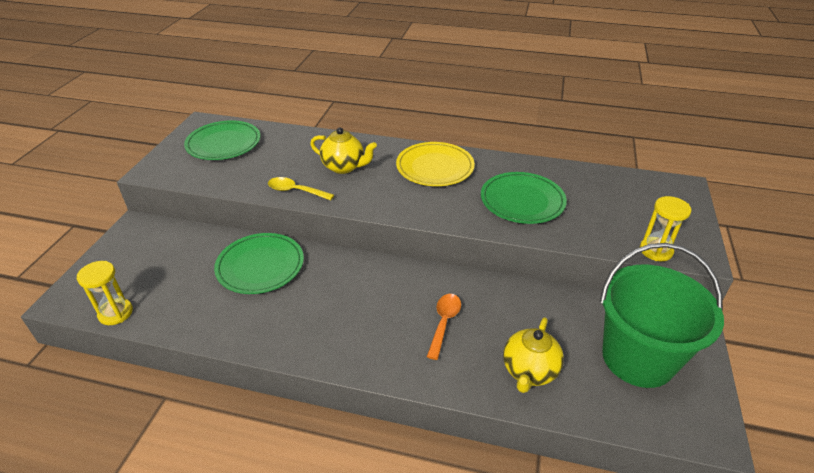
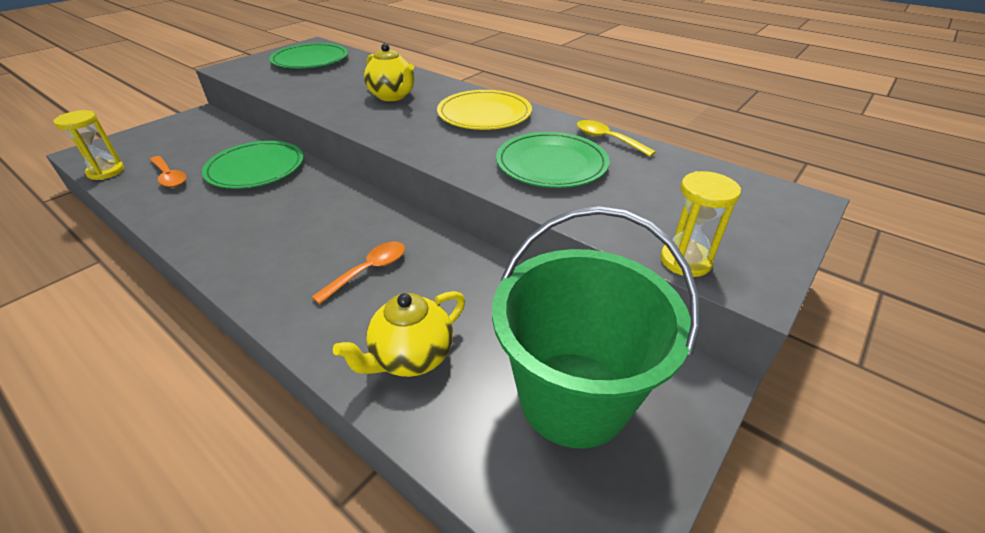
camera: 25 degrees right, 0 degrees up
(188, 298) = (169, 177): none -> orange spoon
(295, 191) = (324, 105): yellow spoon -> yellow spoon (607, 139)

